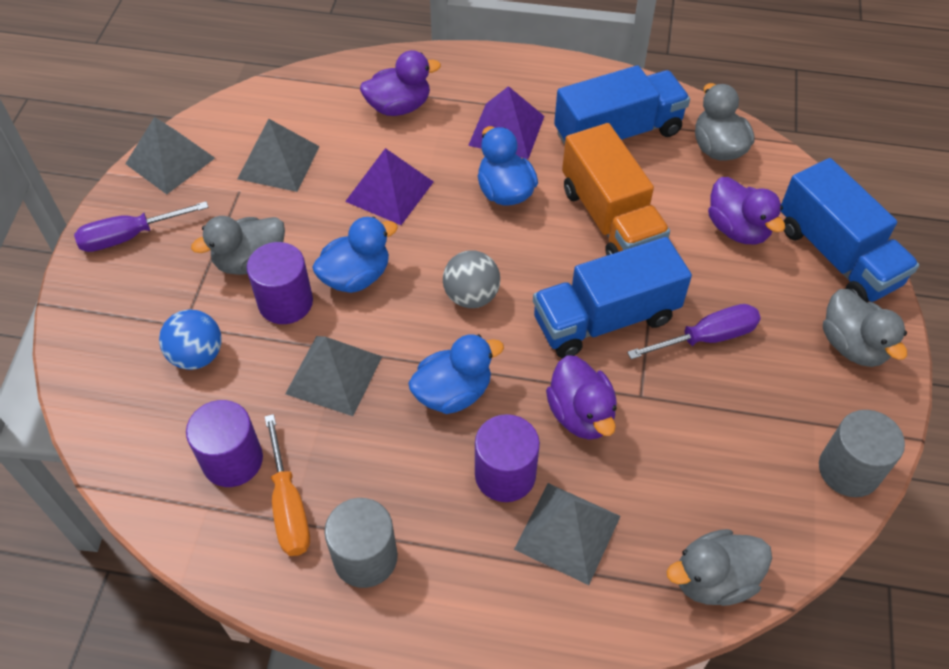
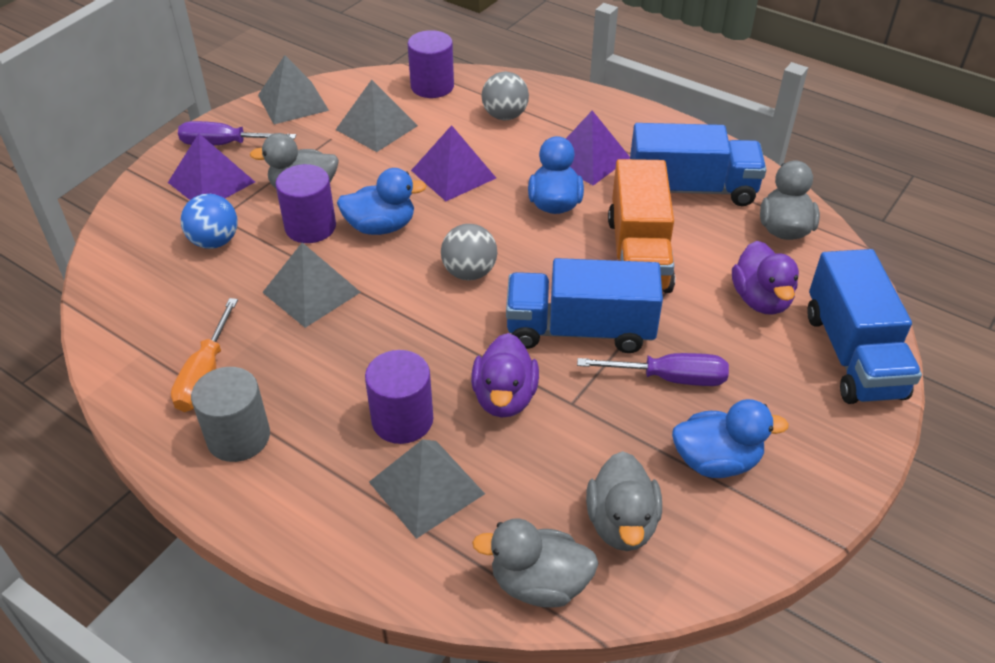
camera: 25 degrees right, 10 degrees down
(146, 287) = (211, 182): none -> purple pyramid
(232, 460) = (187, 325): purple cylinder -> purple cylinder (432, 86)
(399, 107) = (505, 116): purple duck -> grey ball
(453, 392) = (401, 340): blue duck -> blue duck (716, 461)
(849, 470) = (744, 544): grey cylinder -> none
(852, 345) = (820, 436): grey duck -> grey duck (621, 523)

